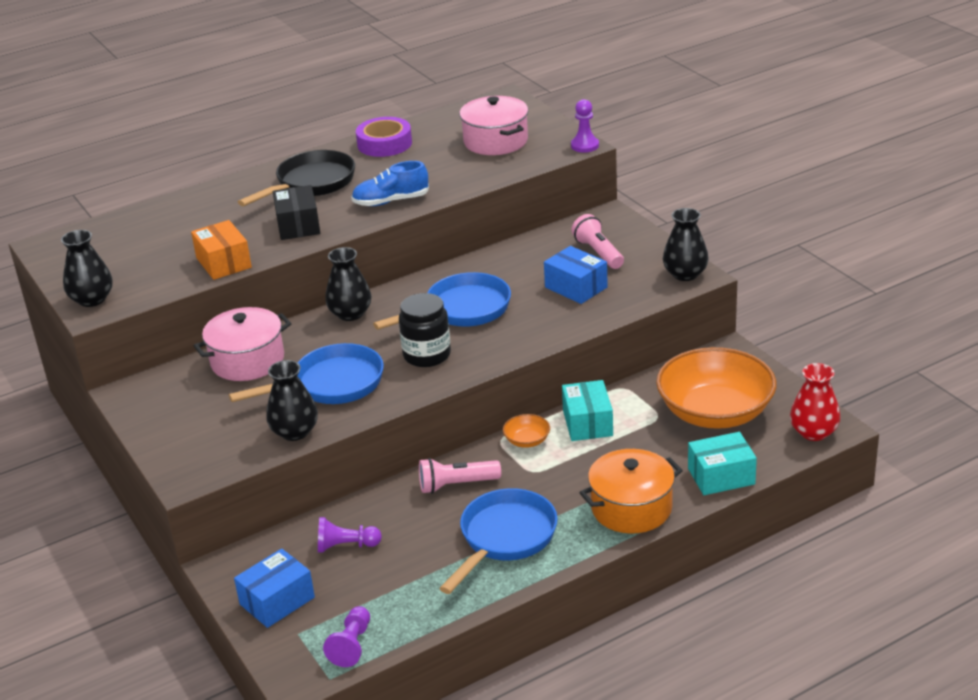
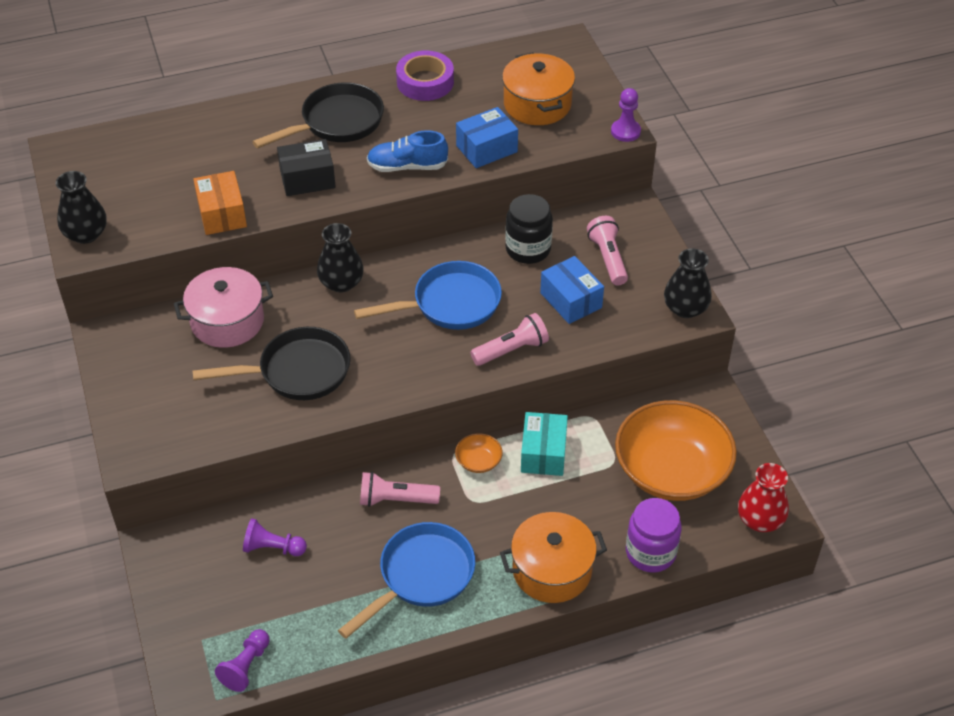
camera: 10 degrees right, 15 degrees up
(277, 601) = (193, 597): blue box -> blue box (486, 149)
(295, 432) = (246, 424): black vase -> none
(298, 225) = (307, 179): black box -> black box turned 75 degrees clockwise
(331, 384) = (297, 371): blue pan -> black pan
(427, 355) = (398, 355): black jar -> black jar (528, 249)
(495, 141) = (537, 104): pink pot -> orange pot
(534, 331) = (511, 350): none -> pink flashlight
(721, 476) = (650, 552): turquoise box -> purple jar

